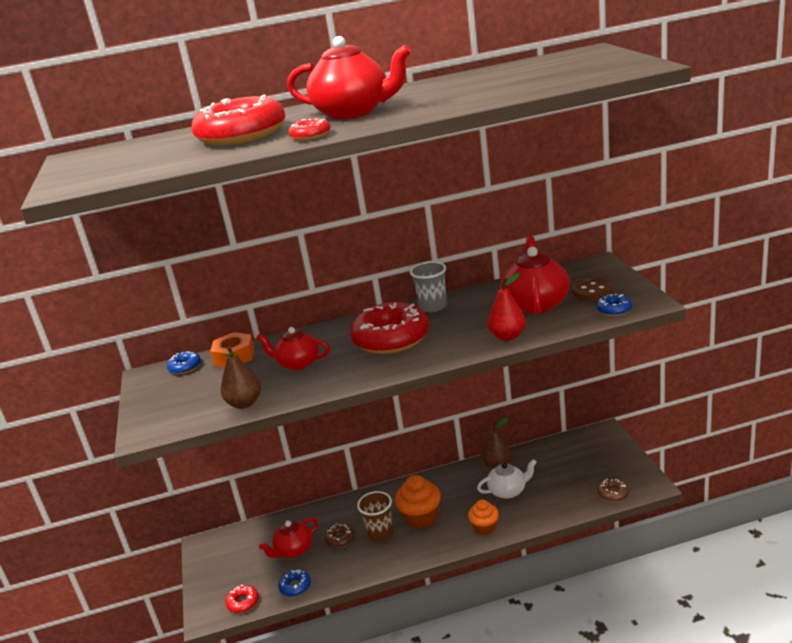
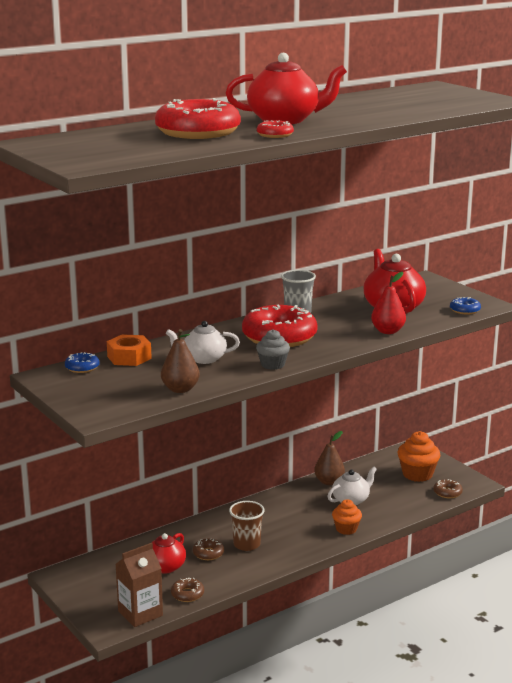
camera: 25 degrees left, 5 degrees down
(243, 602) = (140, 613): red donut -> brown carton
(295, 586) = (187, 594): blue donut -> brown donut
(298, 363) = (203, 359): red teapot -> white teapot
(356, 376) = (272, 365): none -> grey cupcake
(421, 517) = (279, 528): orange cupcake -> orange cupcake (417, 474)
(592, 291) = (435, 298): brown button -> none

